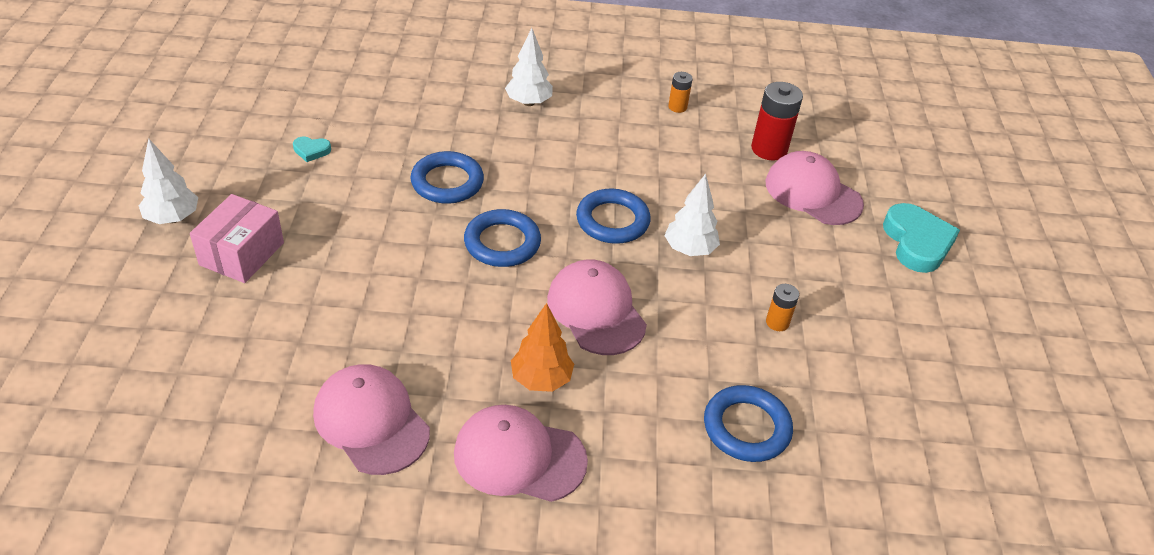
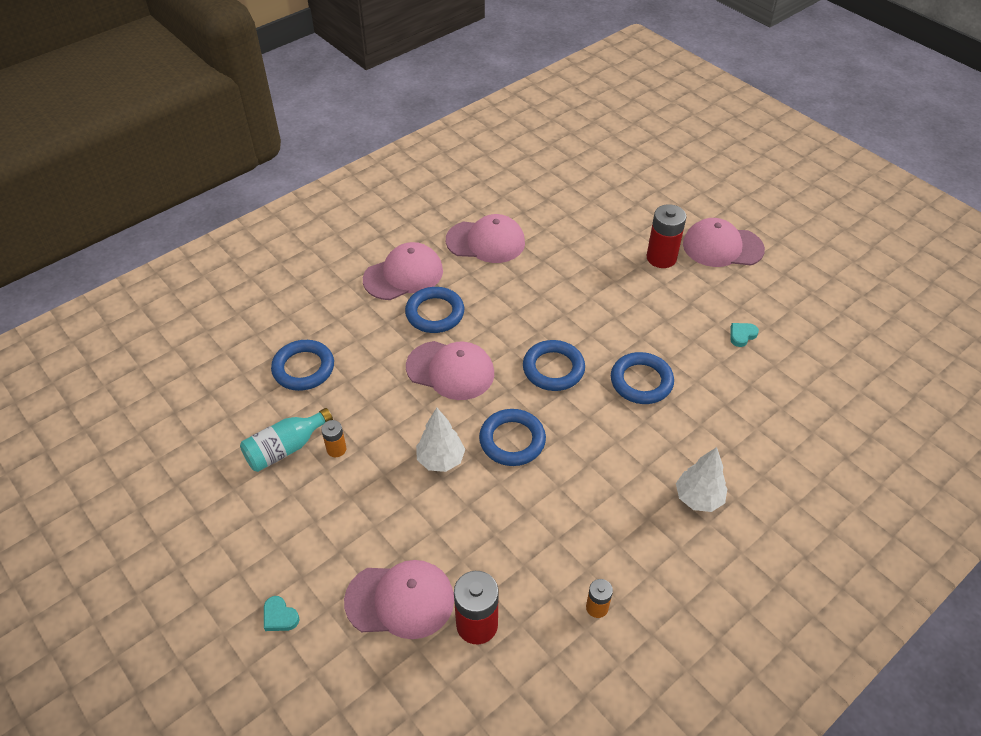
camera: 140 degrees right, 5 degrees up
(172, 218) = (722, 247): white tree -> pink cap
(242, 254) = (661, 258): pink box -> red battery
(541, 379) = (435, 313): orange tree -> blue ring
(828, 358) = (285, 448): none -> turquoise bottle
(917, 242) = (280, 616): turquoise heart -> turquoise heart, size x0.46

